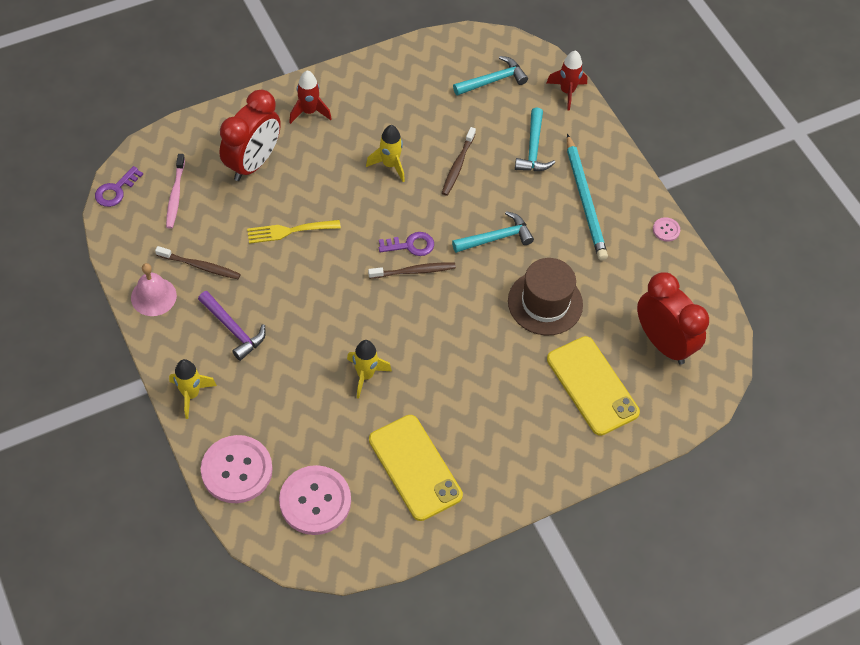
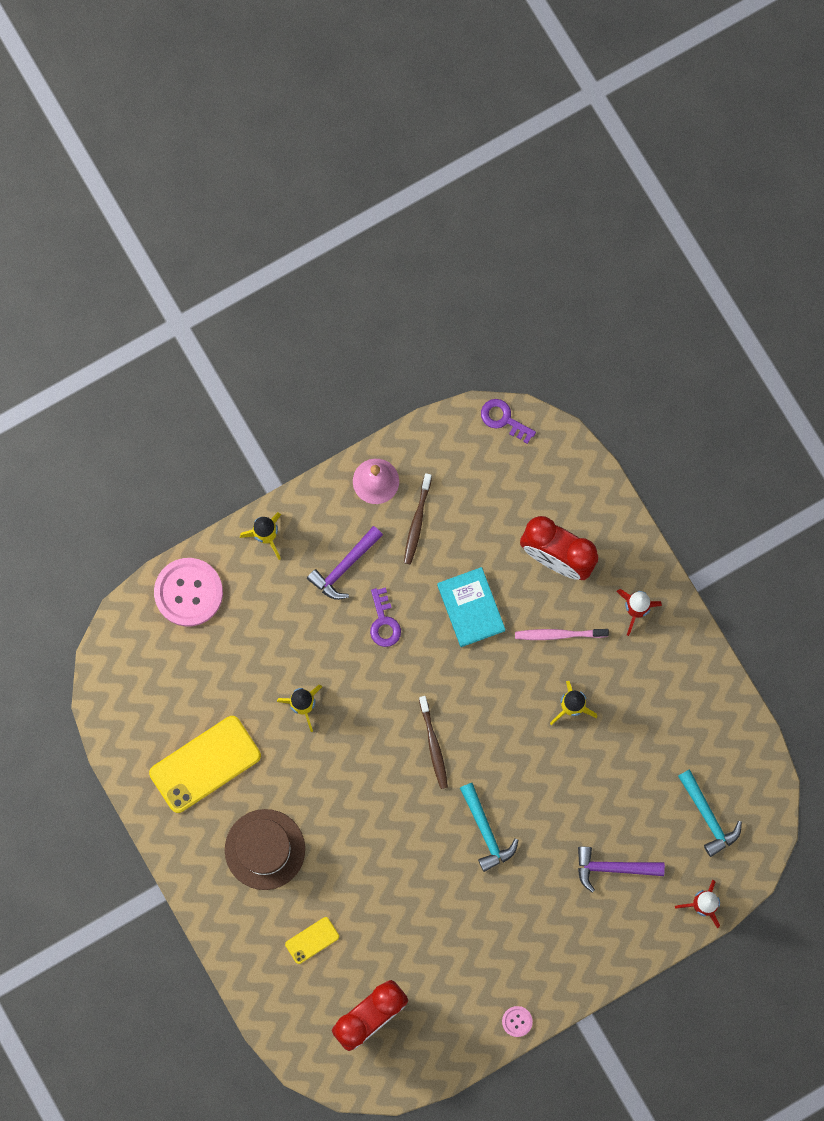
camera: 90 degrees right, 20 degrees up
(175, 195) = (504, 482): pink toothbrush -> pink toothbrush (558, 634)
(289, 231) = (471, 608): yellow fork -> turquoise book
(315, 501) = (162, 671): pink button -> none
(411, 245) = (466, 739): purple key -> purple key (384, 622)
(457, 165) = (579, 783): brown toothbrush -> none
(533, 149) = (613, 868): turquoise hammer -> purple hammer
(545, 303) = (408, 887): brown hat -> brown hat (265, 849)
(585, 200) = (547, 929): turquoise pencil -> none
(592, 386) = (312, 940): yellow phone -> yellow phone, size x0.48

